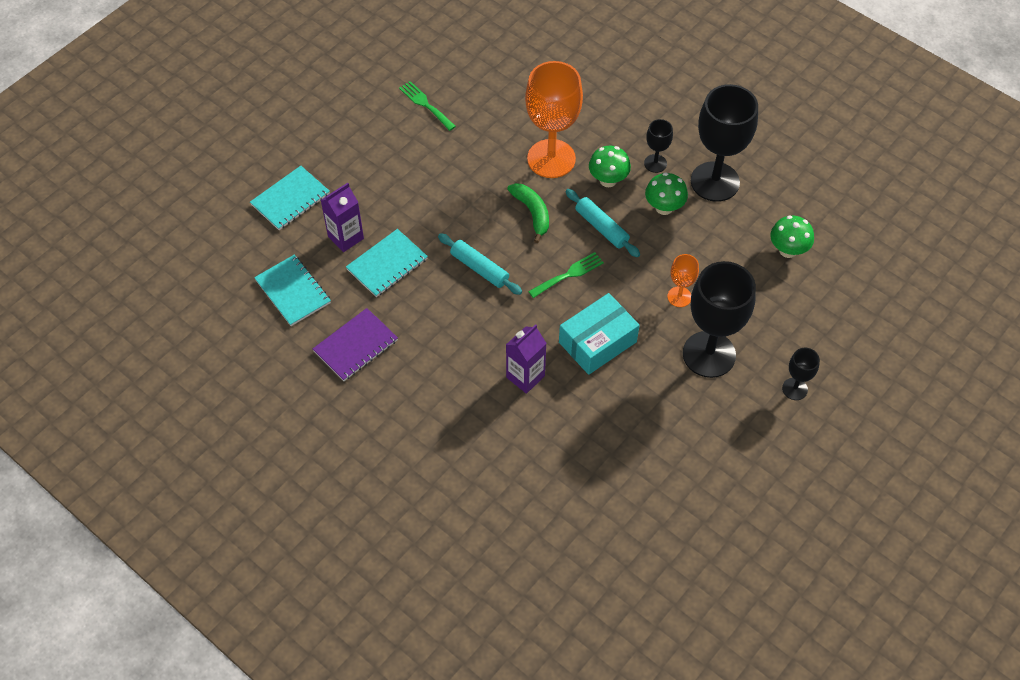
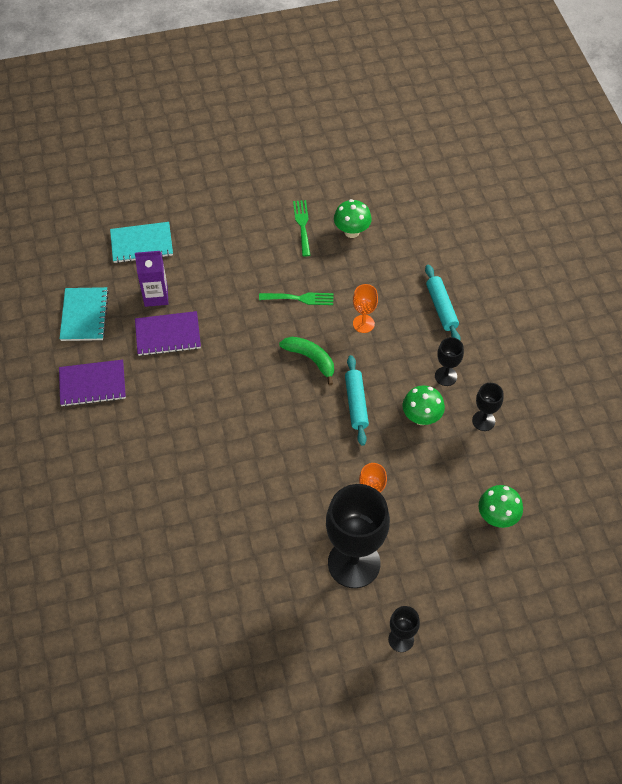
camera: 35 degrees right, 0 degrees up
(387, 264) = (168, 335): turquoise notebook -> purple notebook
(479, 268) = (233, 379): turquoise rolling pin -> turquoise rolling pin (441, 308)
(525, 376) = (194, 487): purple carton -> none
(532, 213) = (311, 359): green banana -> green banana turned 60 degrees counterclockwise
(551, 159) = (363, 324): orange goblet -> orange goblet, size x0.47
(569, 274) = (297, 426): green fork -> green fork (300, 298)
(597, 342) = (273, 495): turquoise box -> none
(608, 180) = (394, 367): green mushroom -> green mushroom (352, 231)
(715, 182) = (483, 421): black goblet -> black goblet, size x0.47

